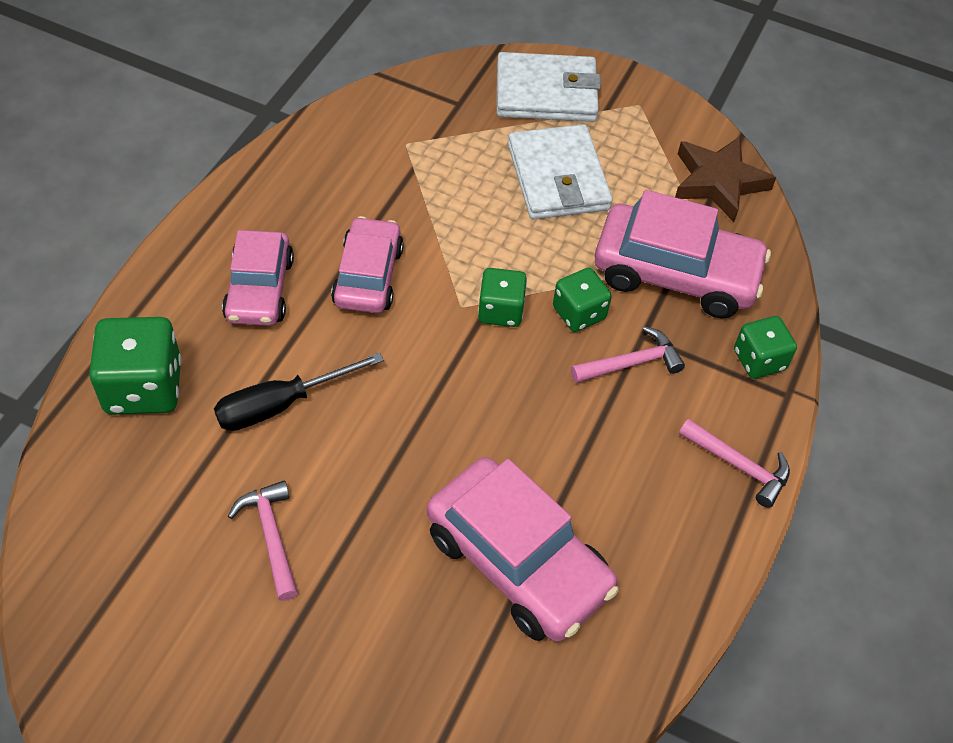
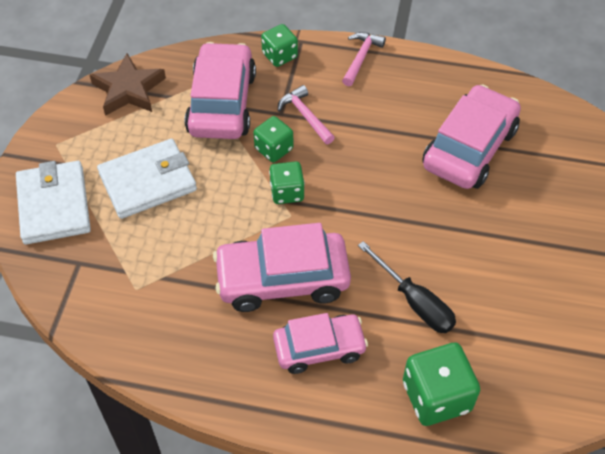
camera: 100 degrees left, 0 degrees up
(271, 536) = (513, 277): pink hammer -> none
(368, 276) = (282, 279): pink car -> pink car, size x1.54

